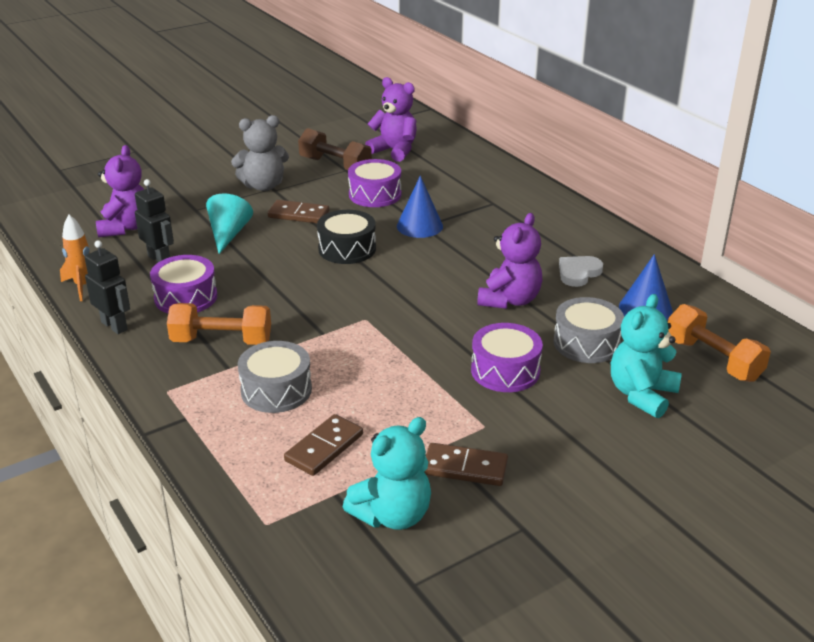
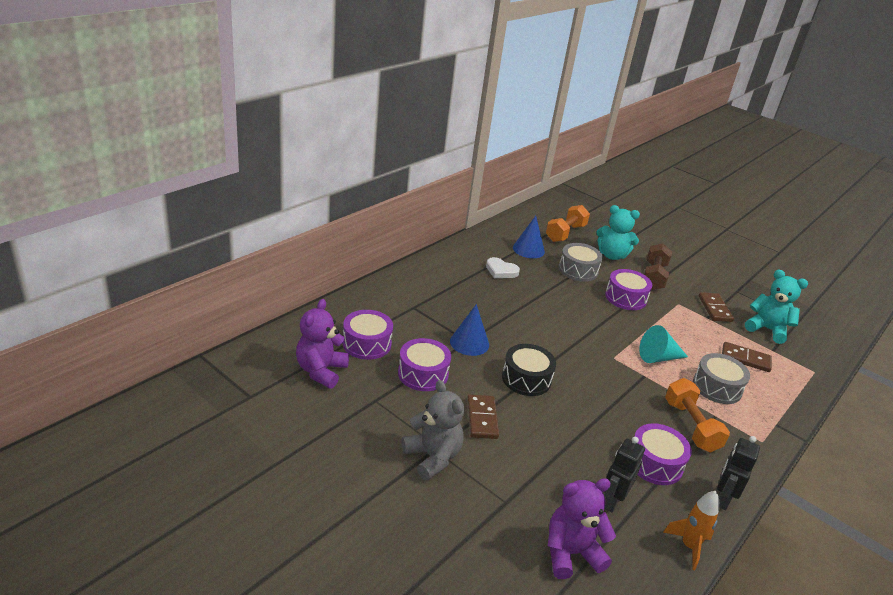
camera: 110 degrees left, 0 degrees up
(228, 234) = (541, 461): turquoise cone -> turquoise cone (658, 357)
(335, 165) = (367, 409): brown dumbbell -> brown dumbbell (653, 277)
(430, 173) = (367, 344): none -> purple drum
(509, 300) = (550, 297): purple teddy bear -> none

